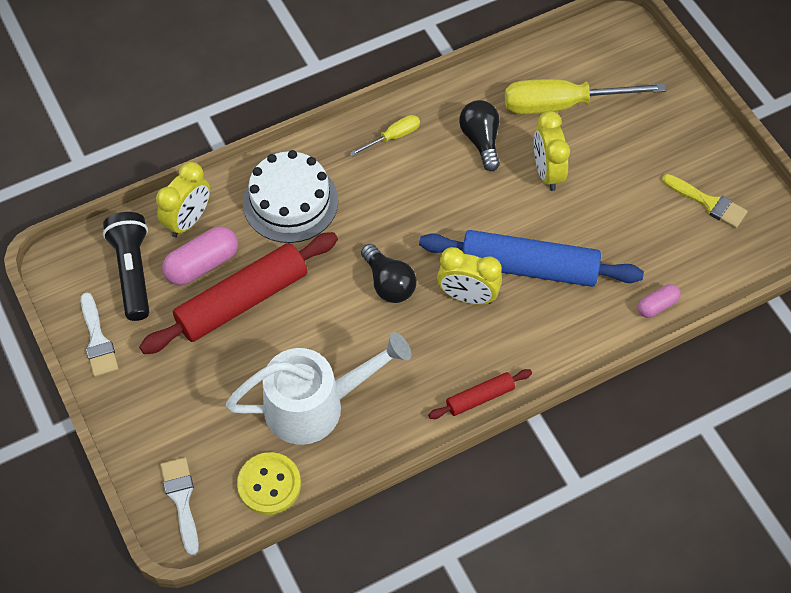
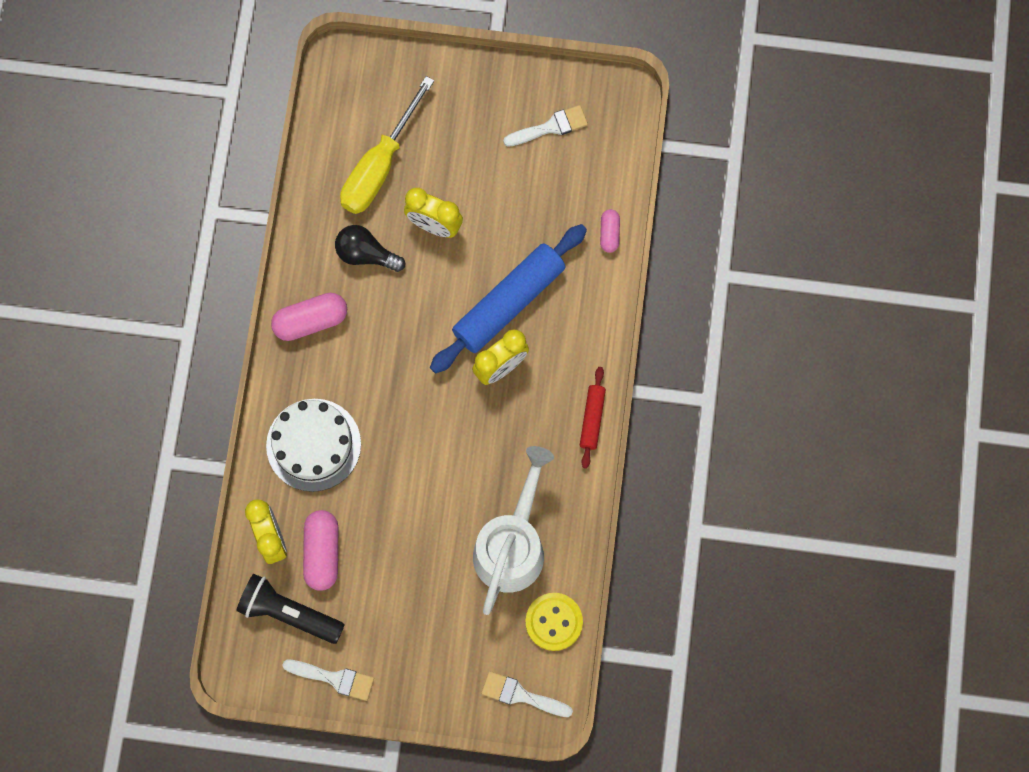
camera: 55 degrees left, 15 degrees up
(242, 301) = (380, 542): red rolling pin -> none
(388, 283) = (446, 418): black light bulb -> none
(393, 137) = (311, 321): yellow screwdriver -> pink capsule
(708, 203) = (550, 127): yellow brush -> white brush

